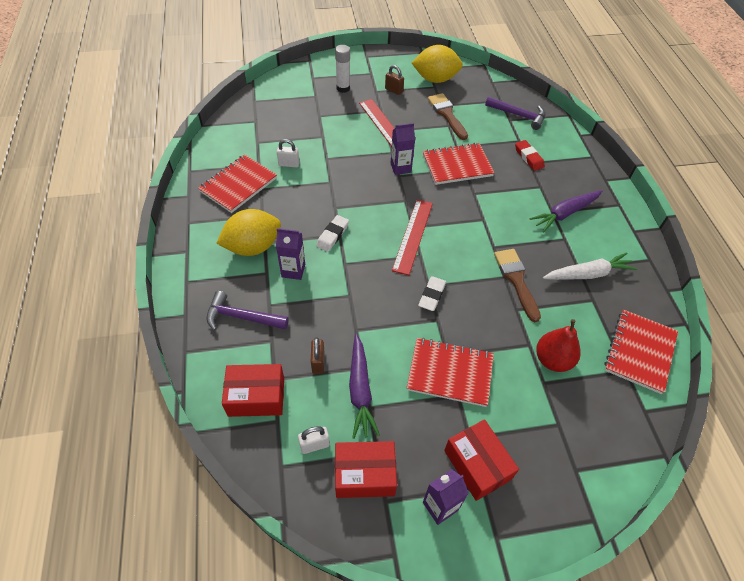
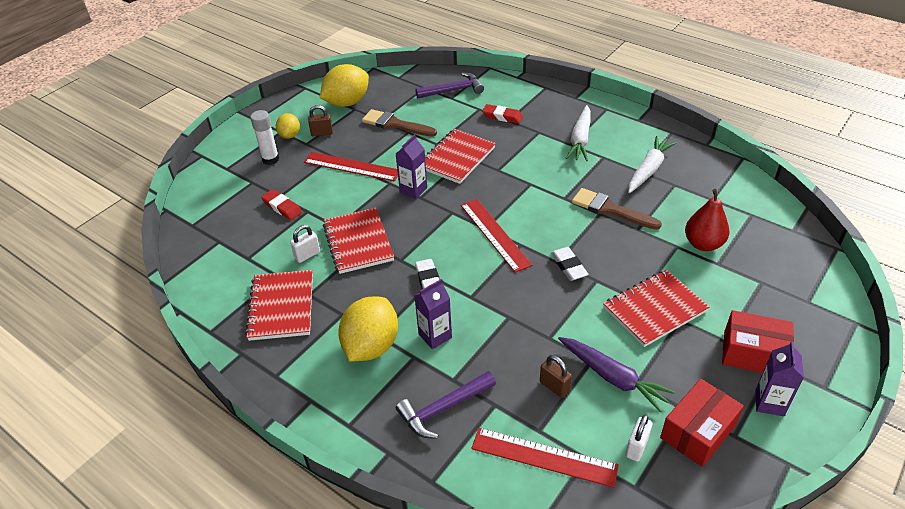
camera: 40 degrees left, 10 degrees down
(256, 397) = (544, 457): red box -> red ruler
(312, 124) = (282, 207): none -> red eraser
(373, 79) = (290, 135): none -> yellow lemon
(565, 214) = (580, 139): purple carrot -> white carrot
(639, 352) = (743, 196): red notebook -> red notebook (358, 242)

